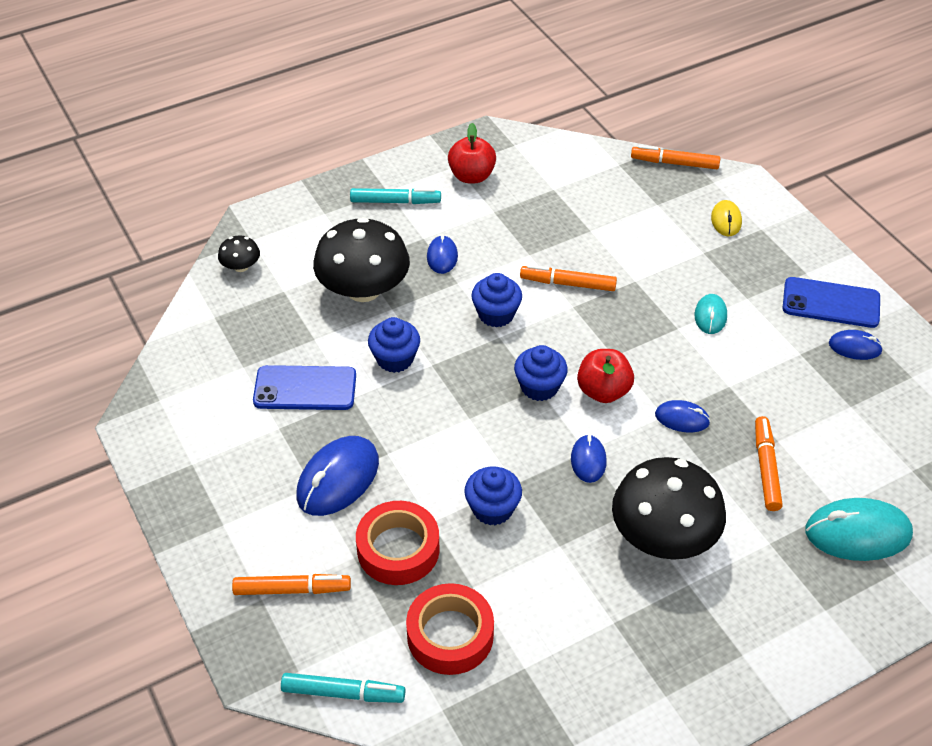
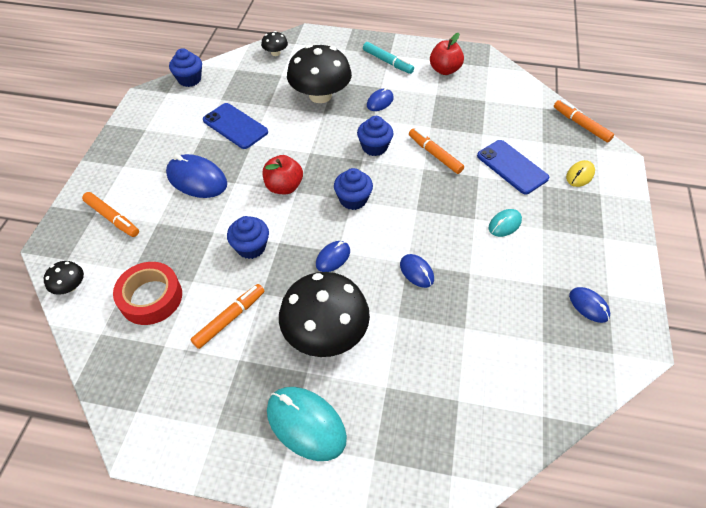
camera: 40 degrees right, 5 degrees up
(338, 479) = (197, 179): blue mouse -> blue mouse turned 45 degrees clockwise
(342, 693) = (70, 286): turquoise marker -> black mushroom
(395, 359) = (295, 138): blue cupcake -> blue cupcake (189, 79)
(398, 549) = (181, 234): red tape -> none
(603, 391) = (387, 225): red apple -> red apple (284, 187)
(766, 468) = (436, 339): orange marker -> orange marker (229, 319)
(831, 303) = (601, 267): blue phone -> blue phone (512, 167)
(857, 533) = (453, 427): turquoise mouse -> turquoise mouse (306, 424)

